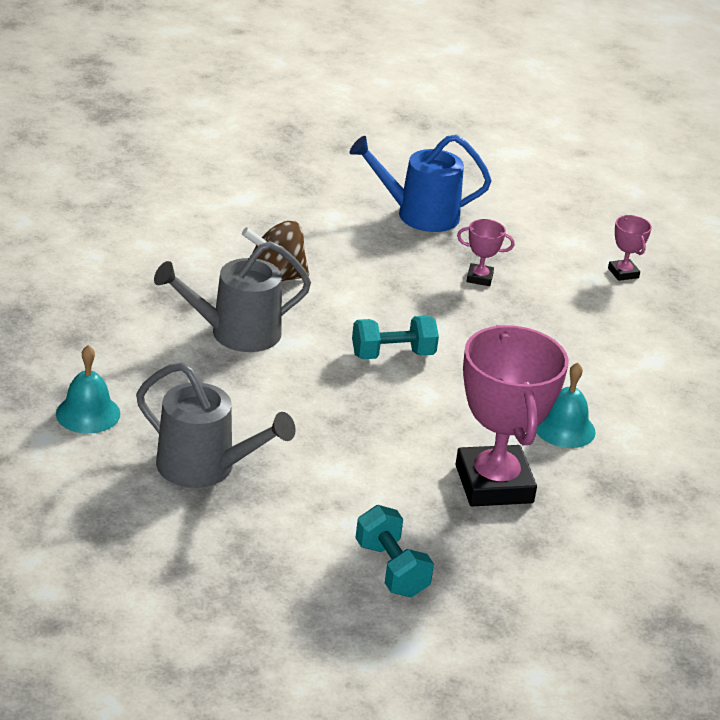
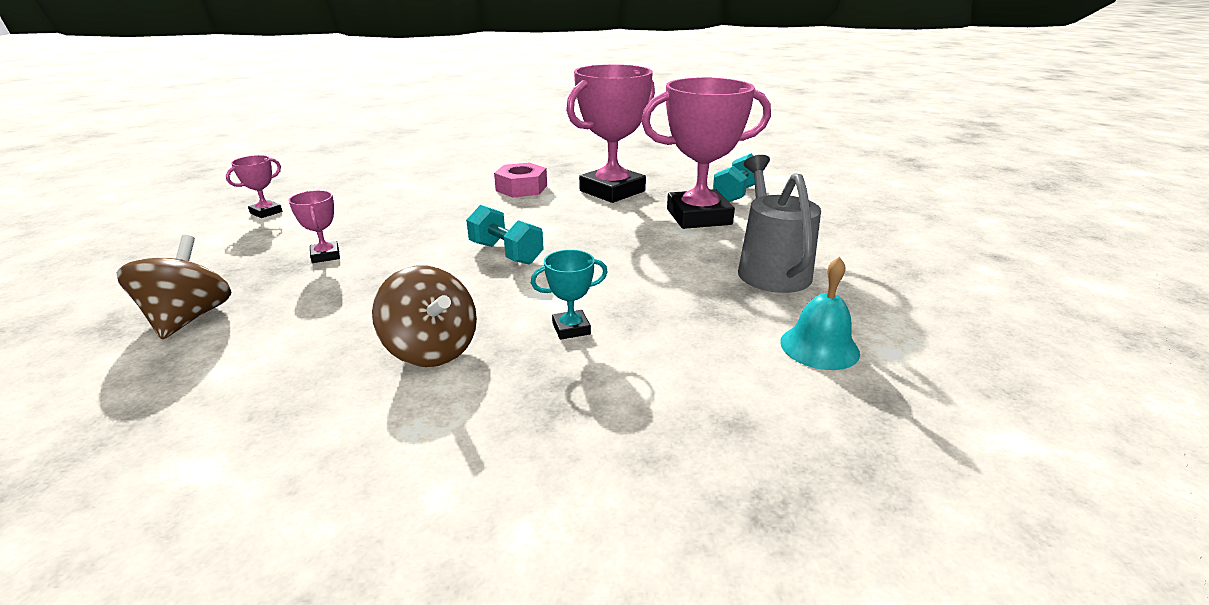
camera: 120 degrees left, 5 degrees down
(236, 333) = (571, 329): grey watering can -> turquoise trophy
(357, 499) = (698, 217): none -> pink trophy
(419, 215) = (189, 318): blue watering can -> brown spinning top
(564, 428) = (521, 188): turquoise bell -> pink nut

